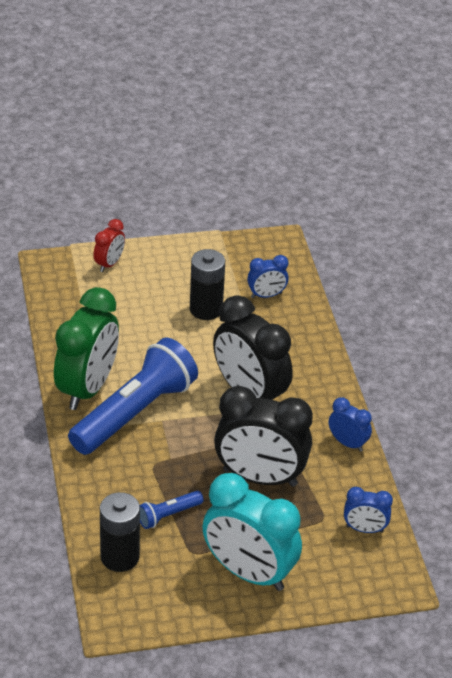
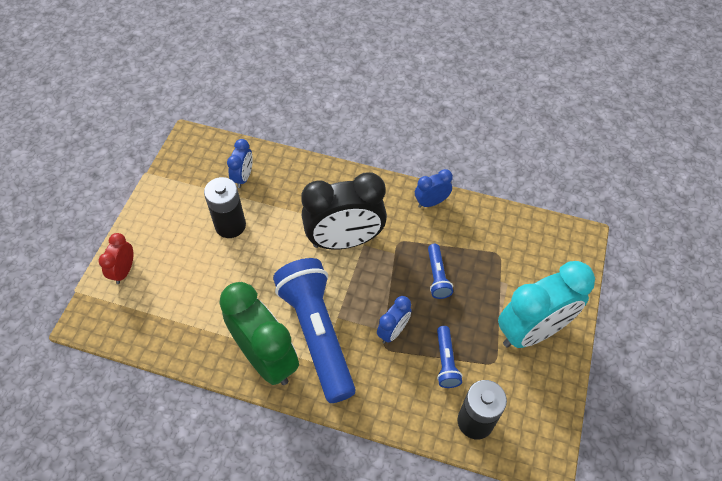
camera: 60 degrees left, 15 degrees up
(109, 264) = (124, 271): red clock -> red clock turned 135 degrees counterclockwise
(260, 477) = (437, 276): black clock -> blue flashlight
(364, 529) = (520, 234): blue clock -> blue clock (393, 331)

